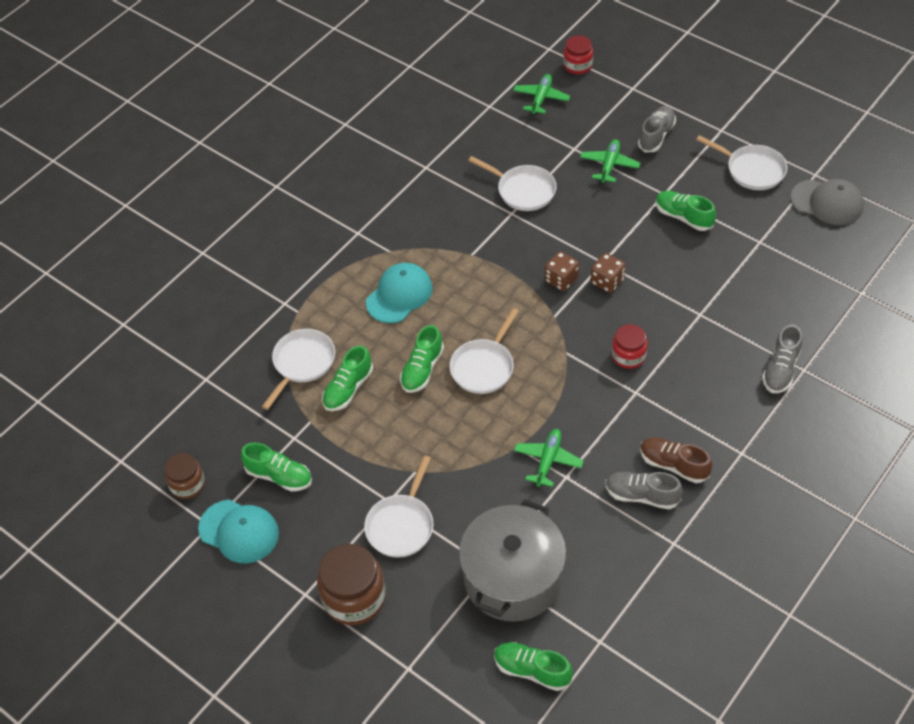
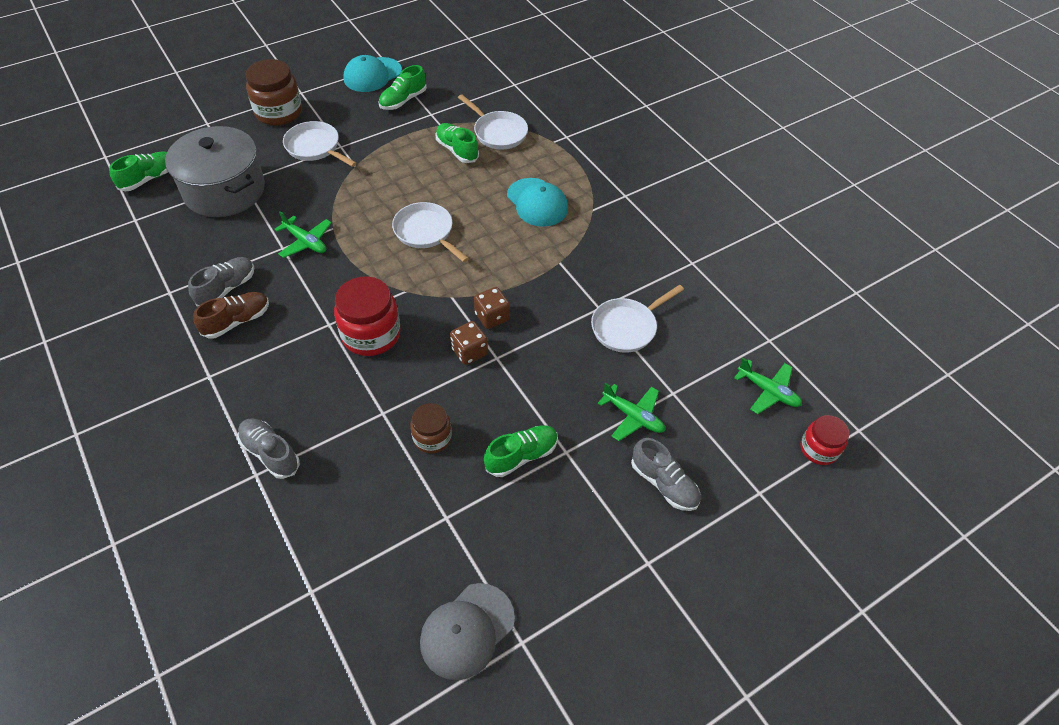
camera: 105 degrees right, 0 degrees up
(187, 484) = (427, 61): brown jar -> brown jar (432, 437)
(422, 369) = (448, 195): green shoe -> none
(628, 356) = (371, 334): red jar -> red jar, size x1.67
(752, 170) = (563, 566): white pan -> none

